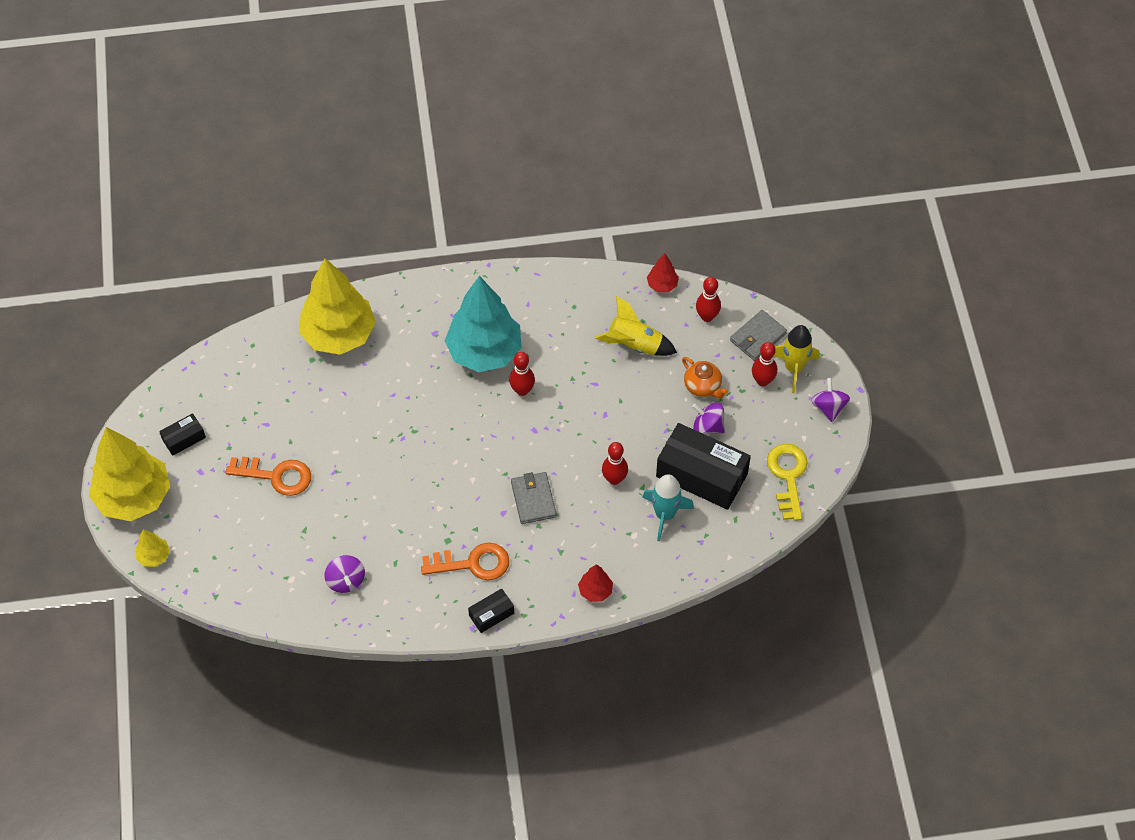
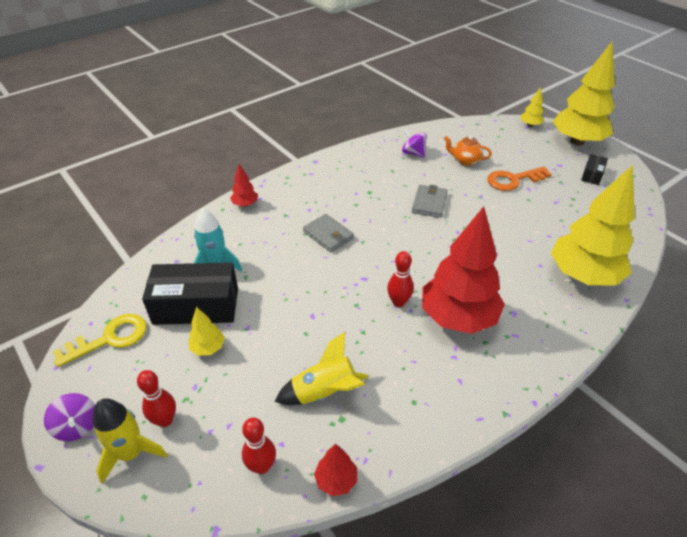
camera: 150 degrees right, 15 degrees down
(472, 563) = (342, 187): orange key -> none
(484, 352) = (458, 317): turquoise tree -> red tree
(491, 614) = (308, 170): black box -> none
(614, 479) = (273, 272): red bowling pin -> none
(703, 387) = (230, 383): orange teapot -> orange teapot (465, 160)
(707, 426) = (208, 348): purple spinning top -> yellow tree
(757, 337) = (188, 471): grey wallet -> grey wallet (429, 203)
(788, 476) = (109, 339): yellow key -> yellow key turned 90 degrees counterclockwise

